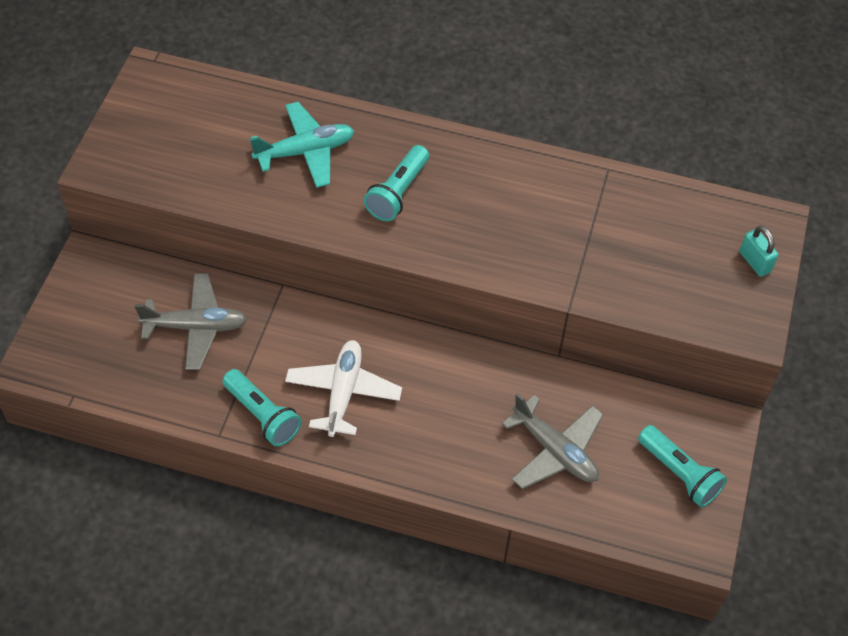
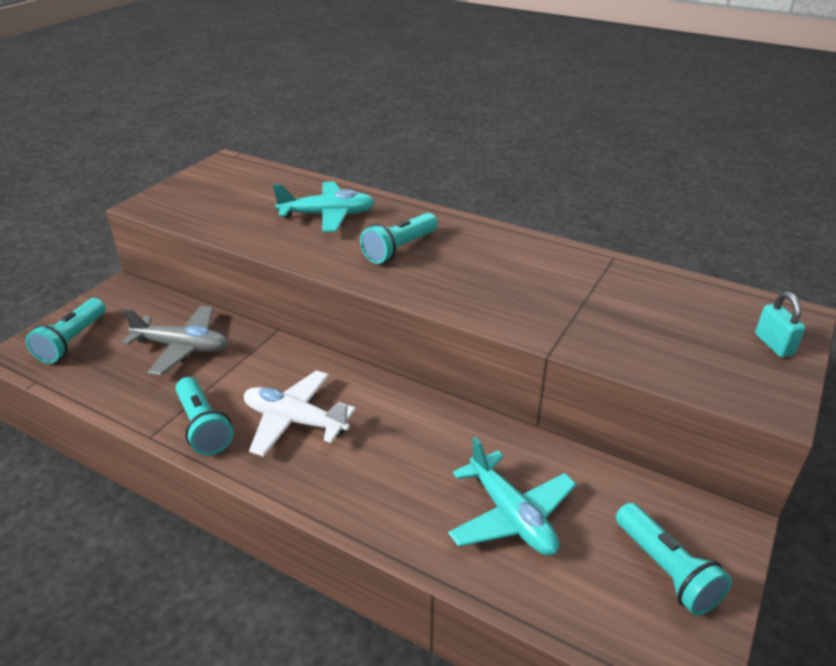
camera: 15 degrees right, 20 degrees down
(78, 339) = (72, 341): none -> turquoise flashlight
(343, 392) = (295, 421): white plane -> white plane turned 90 degrees counterclockwise
(555, 450) = (511, 516): grey plane -> turquoise plane

